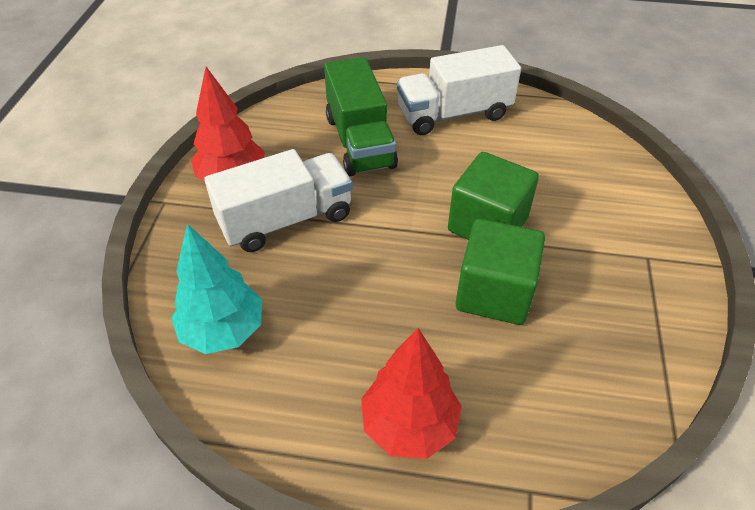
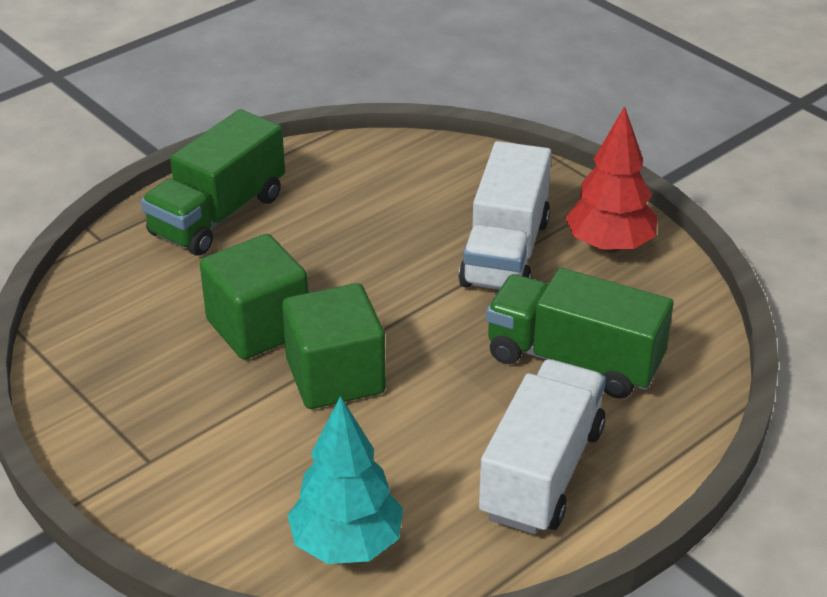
camera: 130 degrees right, 10 degrees down
(223, 331) = (416, 170): turquoise tree -> turquoise tree (346, 544)
(409, 425) = (218, 215): red tree -> green truck

